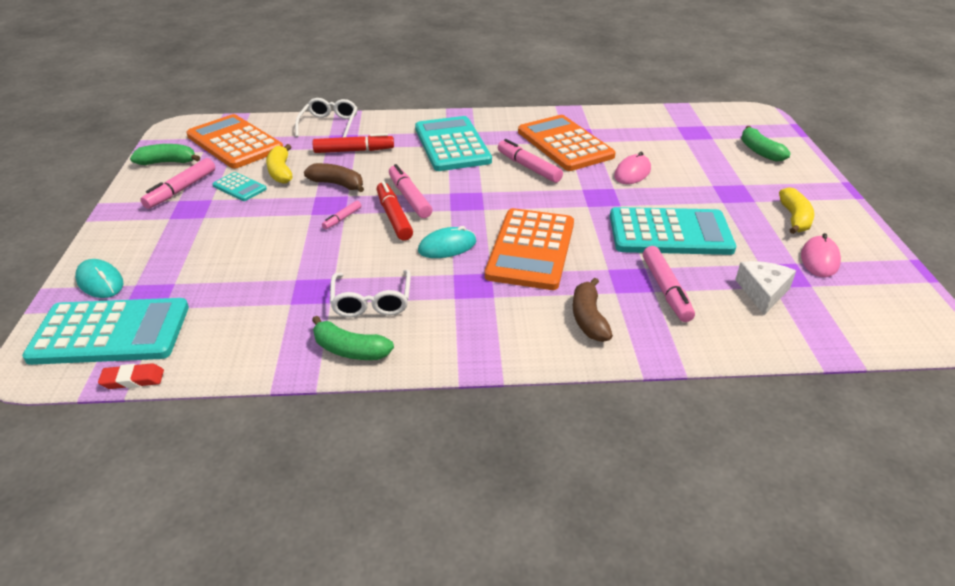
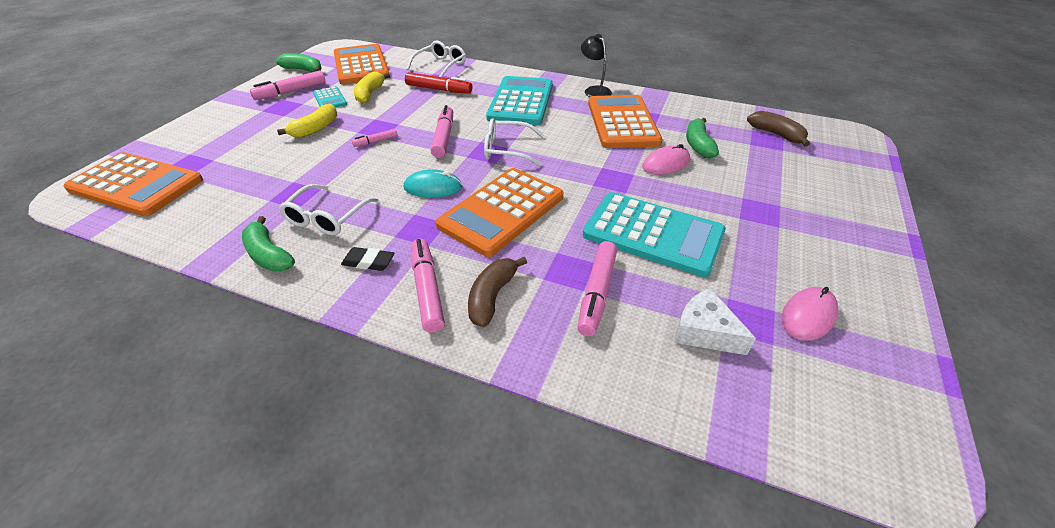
camera: 25 degrees right, 5 degrees up
(100, 282) = (172, 145): turquoise mouse -> none
(110, 332) = (136, 185): turquoise calculator -> orange calculator
(133, 380) = (109, 226): red eraser -> none
(337, 184) = (400, 113): brown banana -> brown banana (776, 135)
(394, 217) = (415, 151): red marker -> none
(454, 326) = (368, 262): none -> black eraser
(484, 194) = (507, 150): none -> white glasses
(512, 118) = (594, 90): none -> black lamp
(529, 167) = (569, 136): pink marker -> pink marker (427, 290)
(759, 151) = (827, 175): green banana -> green banana (698, 145)
(762, 292) = (704, 332): white cheese -> white cheese turned 90 degrees counterclockwise
(794, 218) = (813, 258): yellow banana -> yellow banana (315, 129)

